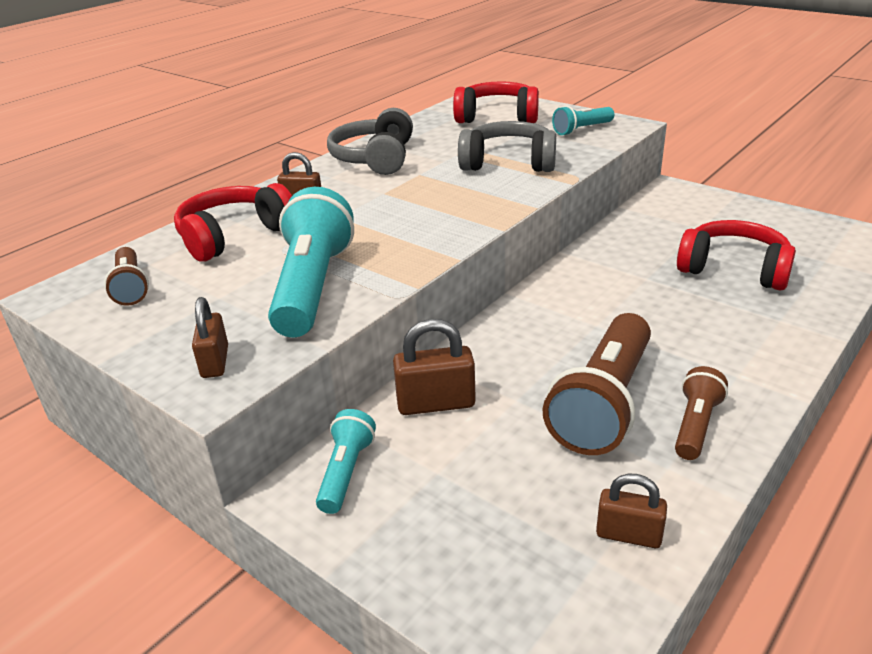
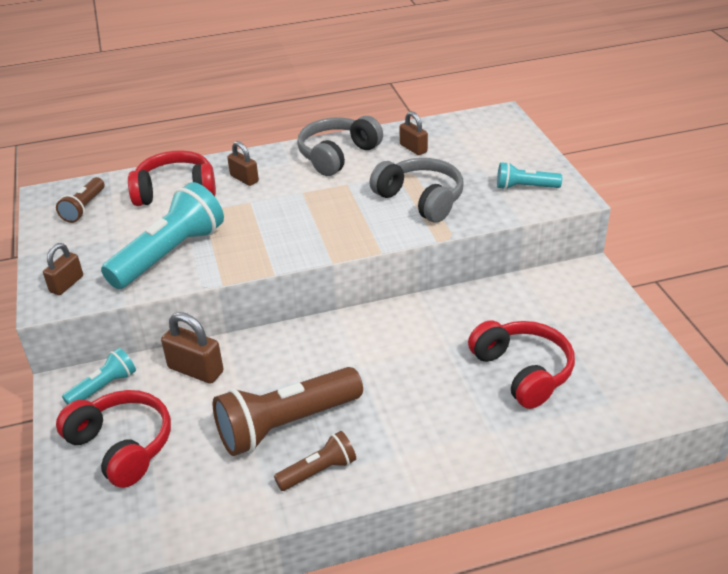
camera: 35 degrees right, 5 degrees up
(497, 117) = (479, 146): red headphones -> red headphones (122, 446)
(628, 534) = (191, 510): brown padlock -> brown padlock (413, 148)

